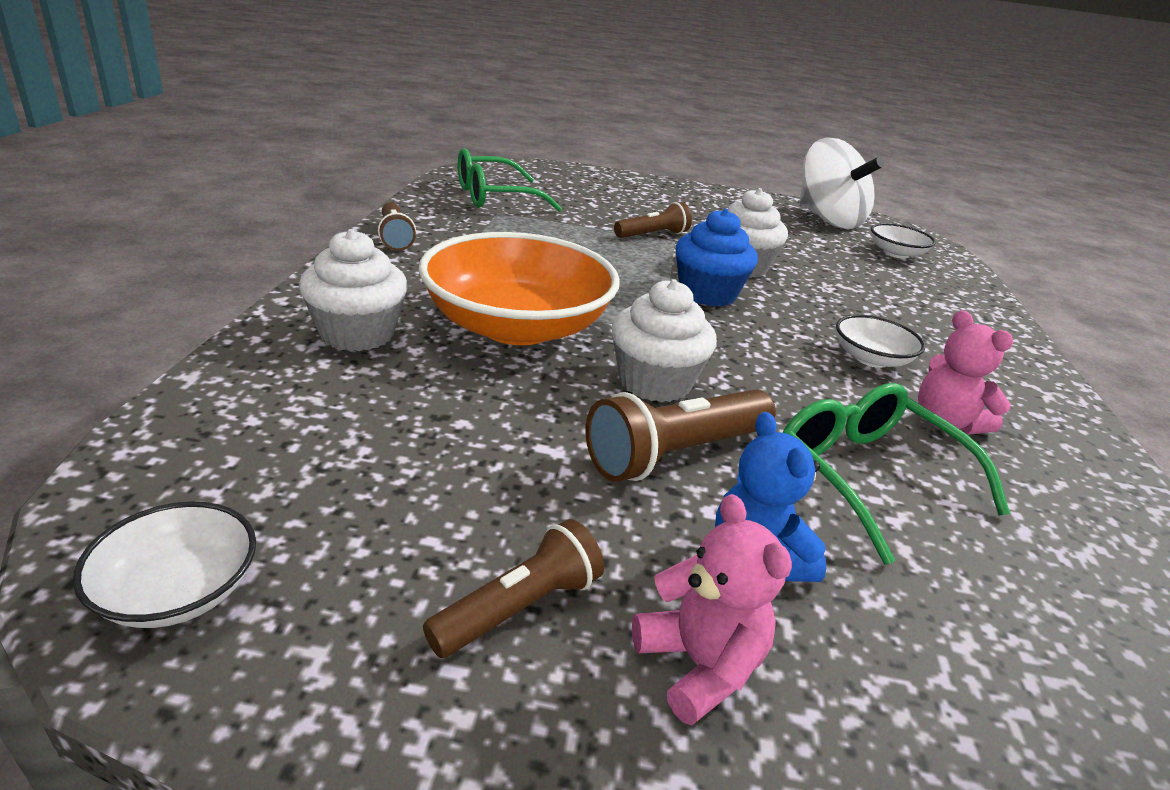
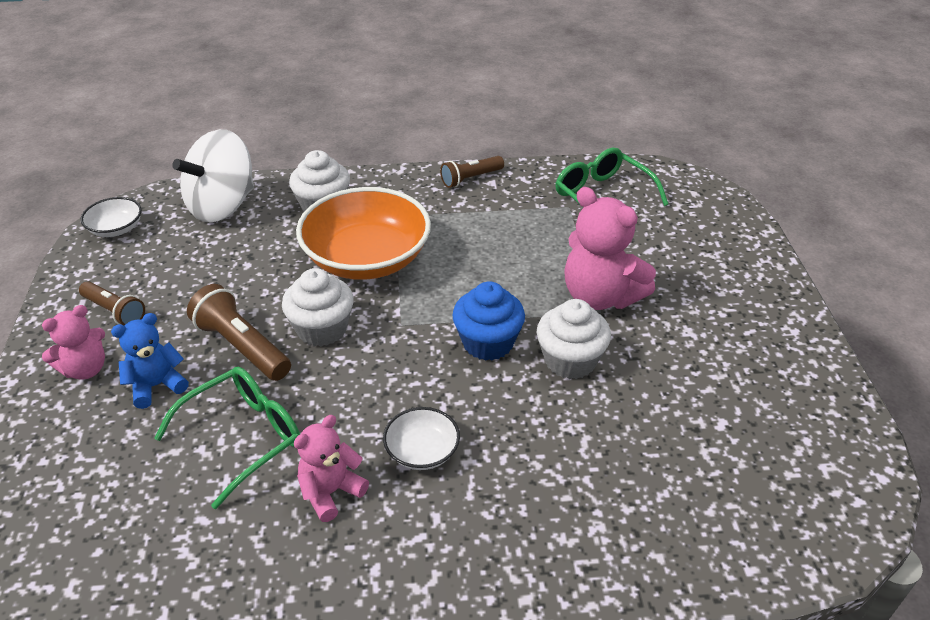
camera: 80 degrees right, 10 degrees up
(653, 235) = (600, 296): brown flashlight -> pink teddy bear
(827, 219) = (808, 433): white spinning top -> white spinning top (222, 206)
(896, 253) = (739, 498): white bowl -> none

